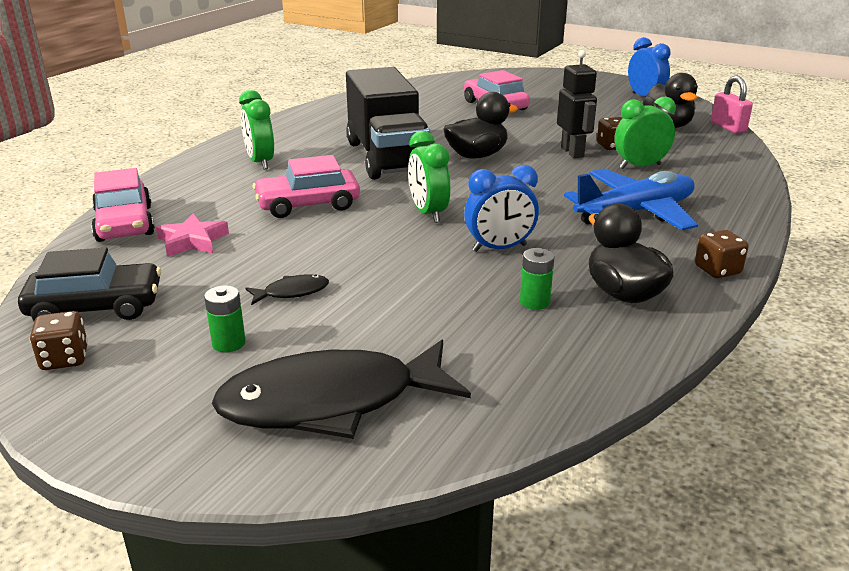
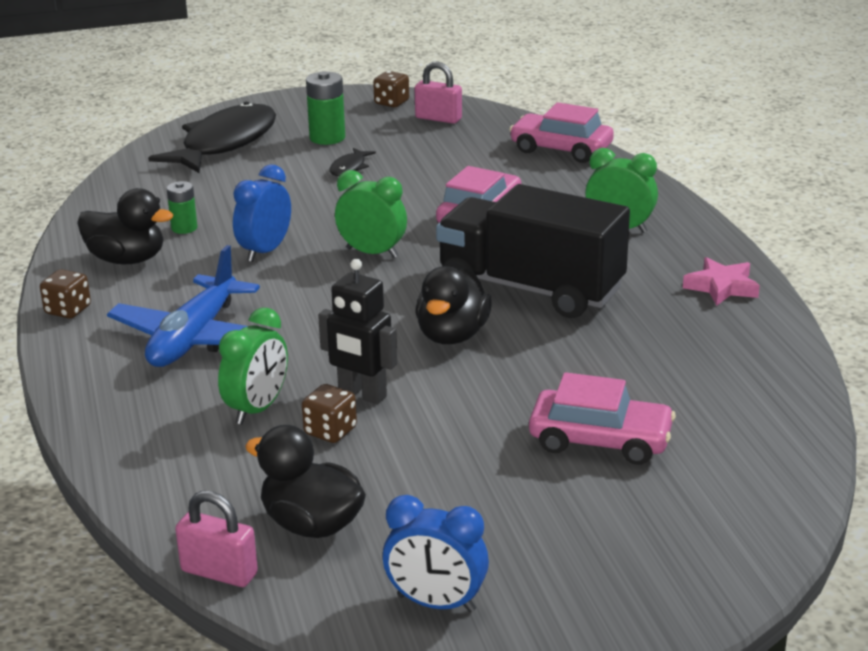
camera: 135 degrees right, 0 degrees up
(96, 307) = (438, 118): black car -> pink padlock
(192, 241) = (486, 161): pink star -> pink star (721, 287)
(229, 343) = (327, 138): green battery -> green battery, size x1.56

